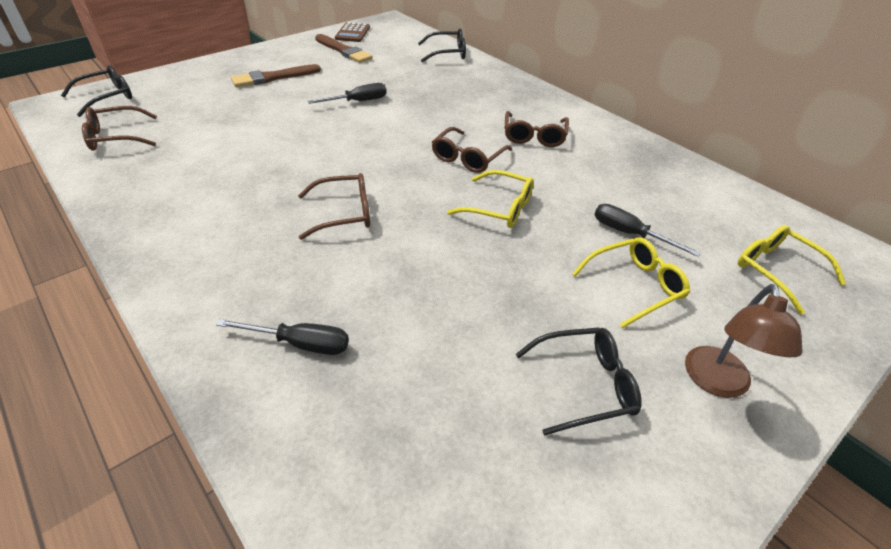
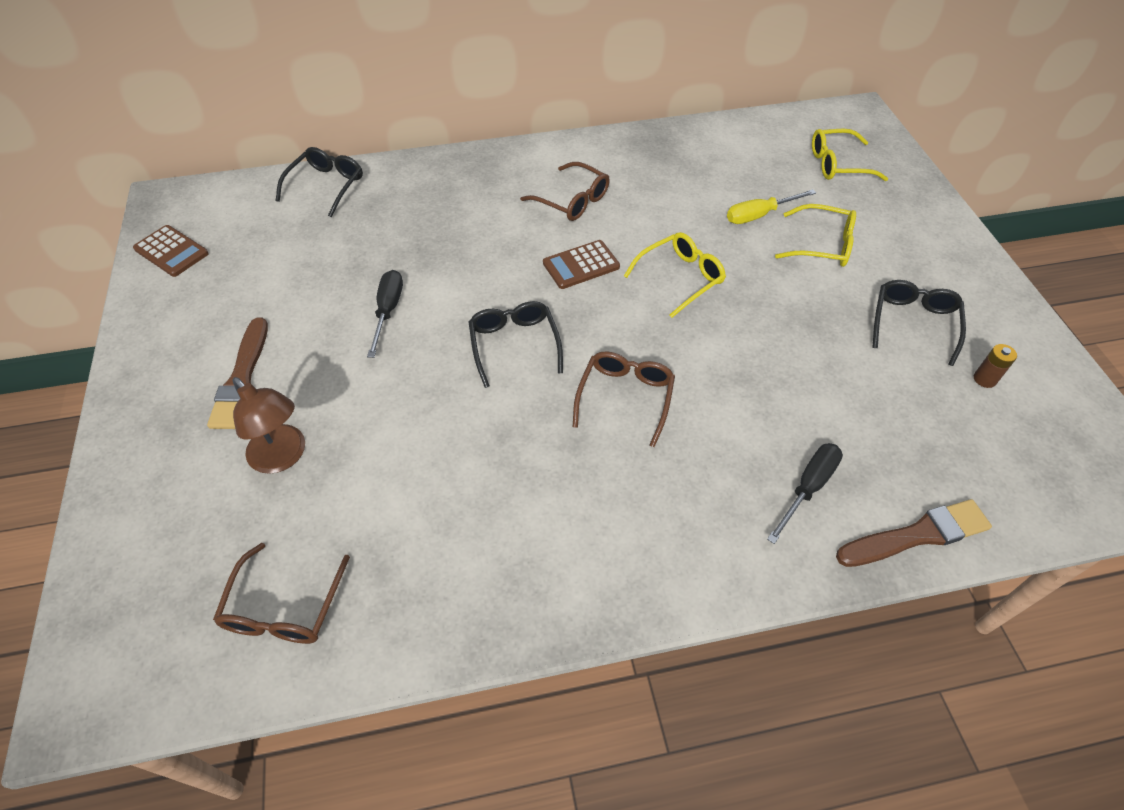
camera: 60 degrees left, 10 degrees up
(107, 97) = (125, 609): black glasses -> black glasses (514, 344)
(343, 51) = (223, 279): brown brush -> brown brush (917, 535)
(467, 158) = (581, 265): brown glasses -> brown calculator
(548, 476) = (984, 379): none -> brown battery
(630, 234) = (759, 215): black screwdriver -> yellow screwdriver
(635, 286) = (823, 245): yellow glasses -> yellow glasses turned 105 degrees clockwise
(717, 383) = (932, 256): brown lamp -> brown lamp (283, 457)

